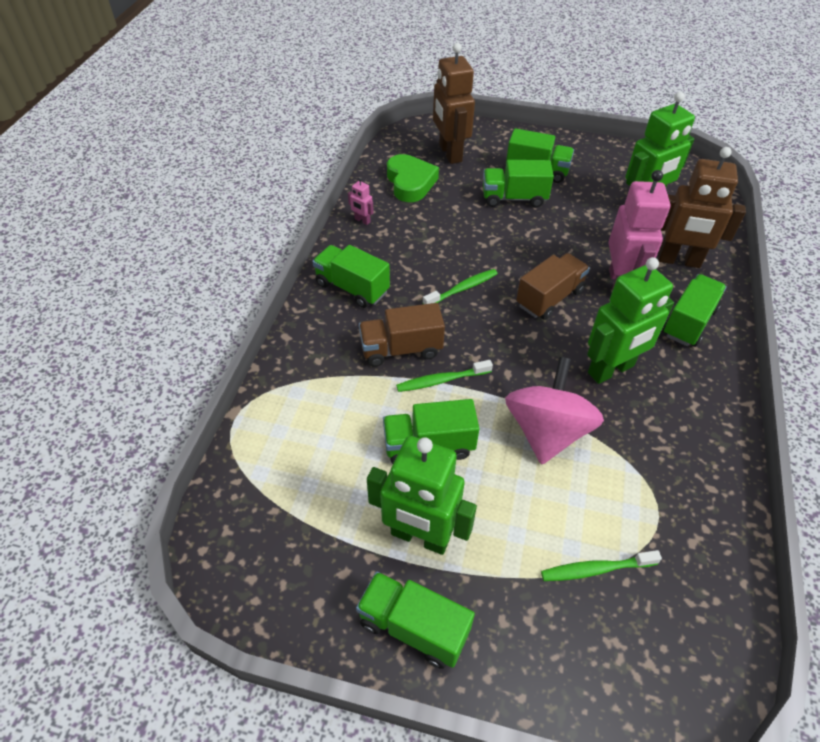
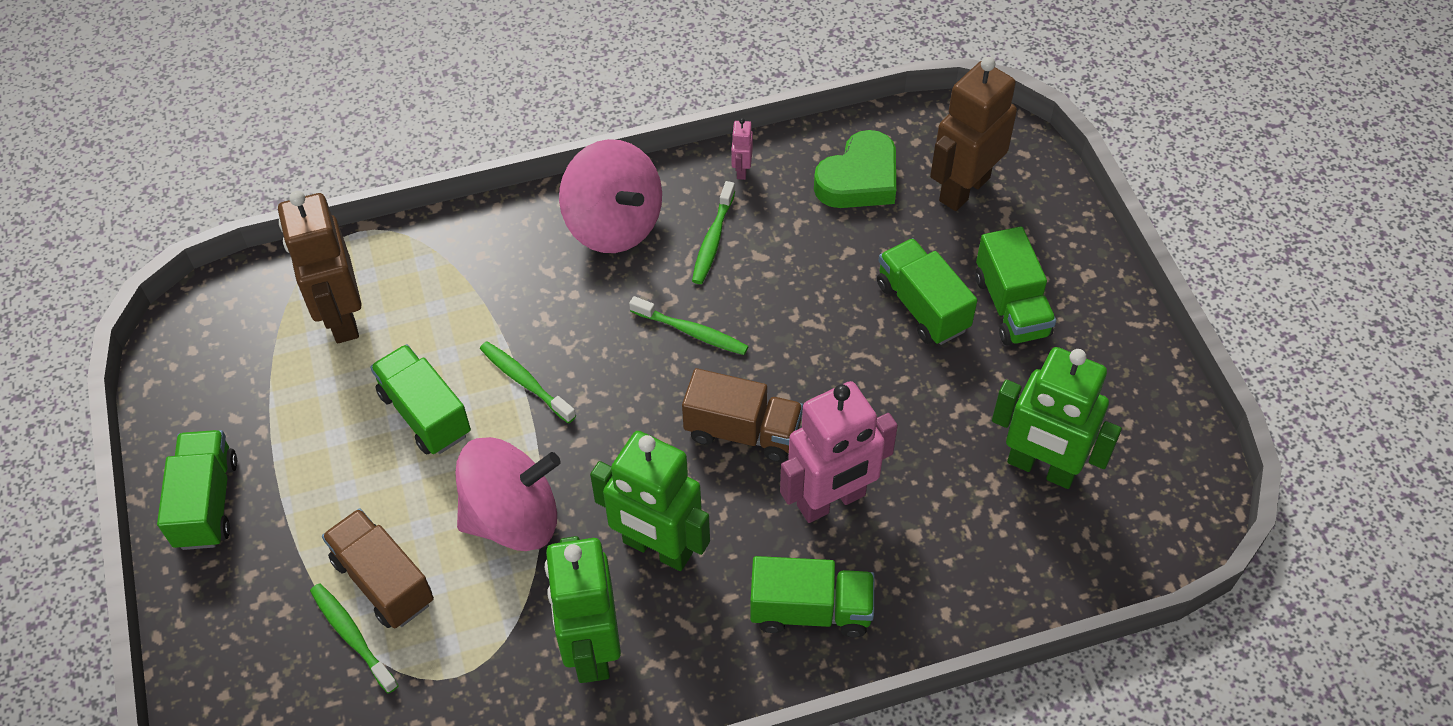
camera: 60 degrees right, 5 degrees up
(352, 288) = (614, 224): green truck -> pink spinning top
(401, 349) = (548, 320): brown truck -> brown truck (383, 581)
(402, 252) = (713, 240): none -> green toothbrush
(420, 537) = (307, 460): green robot -> green robot (591, 648)
(679, 261) = (939, 558): brown robot -> brown robot (341, 317)

